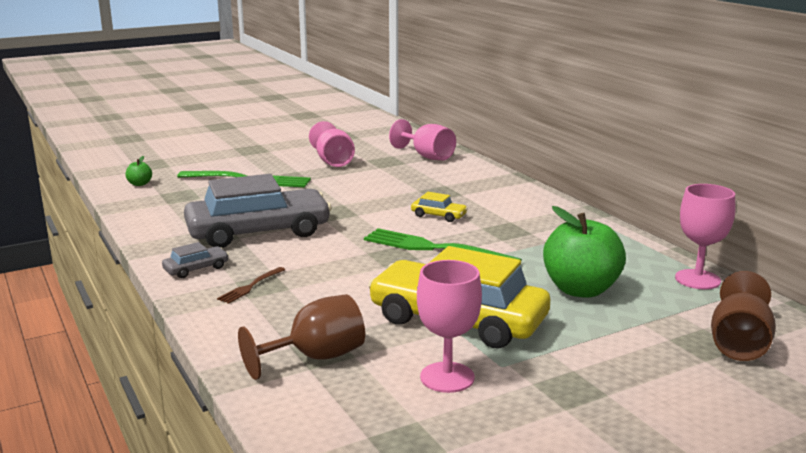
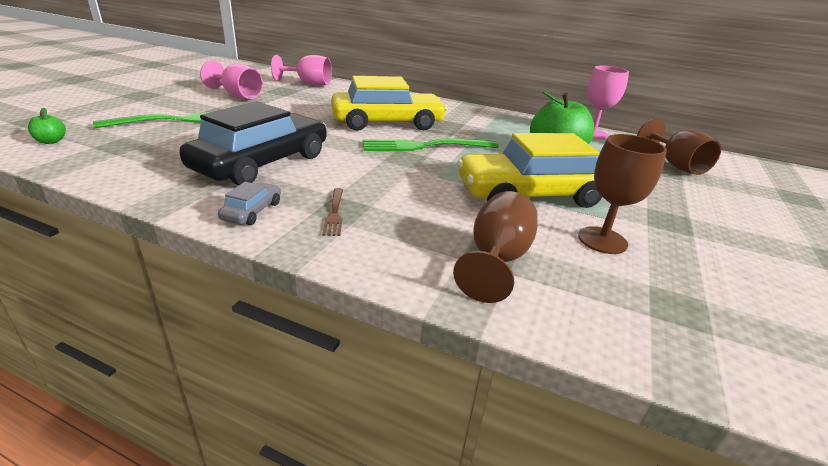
camera: 40 degrees left, 10 degrees up
(258, 232) = (262, 163): grey car -> black car
(438, 215) = (387, 123): yellow car -> yellow car, size x2.44
(447, 377) = (602, 240): pink goblet -> brown goblet

